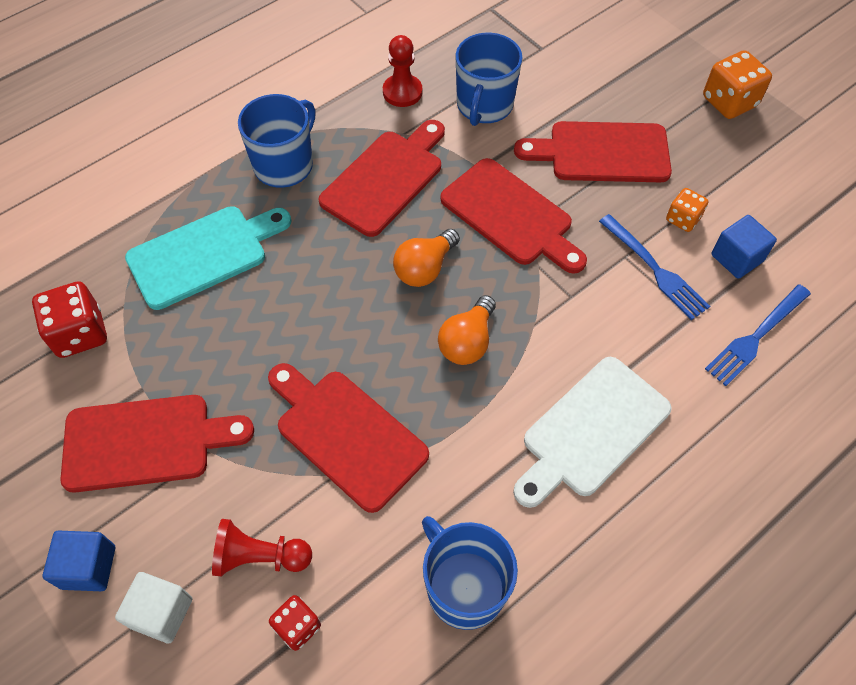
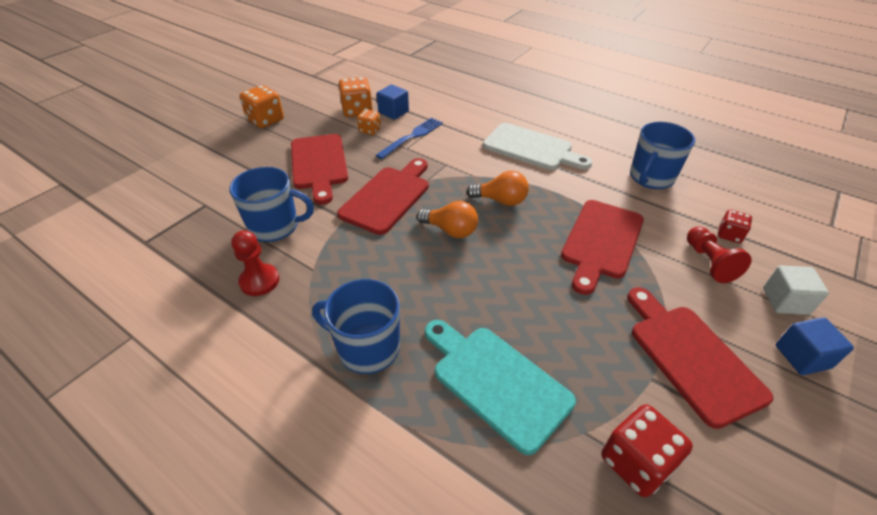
camera: 105 degrees left, 15 degrees down
(385, 179) = (368, 270): red cutting board -> none
(747, 210) = (357, 111): none -> orange dice
(756, 337) = (444, 105): blue fork -> none

